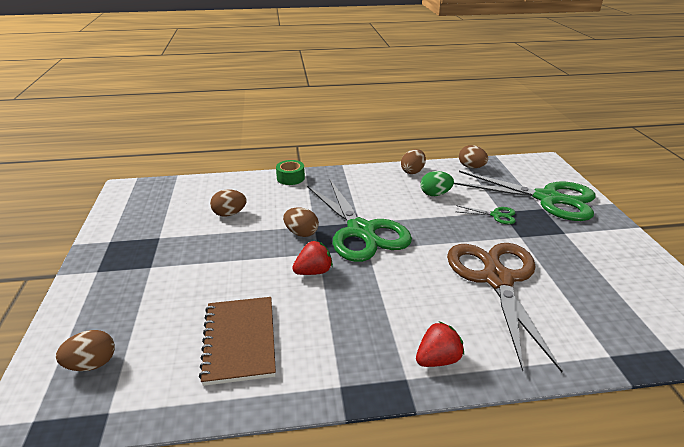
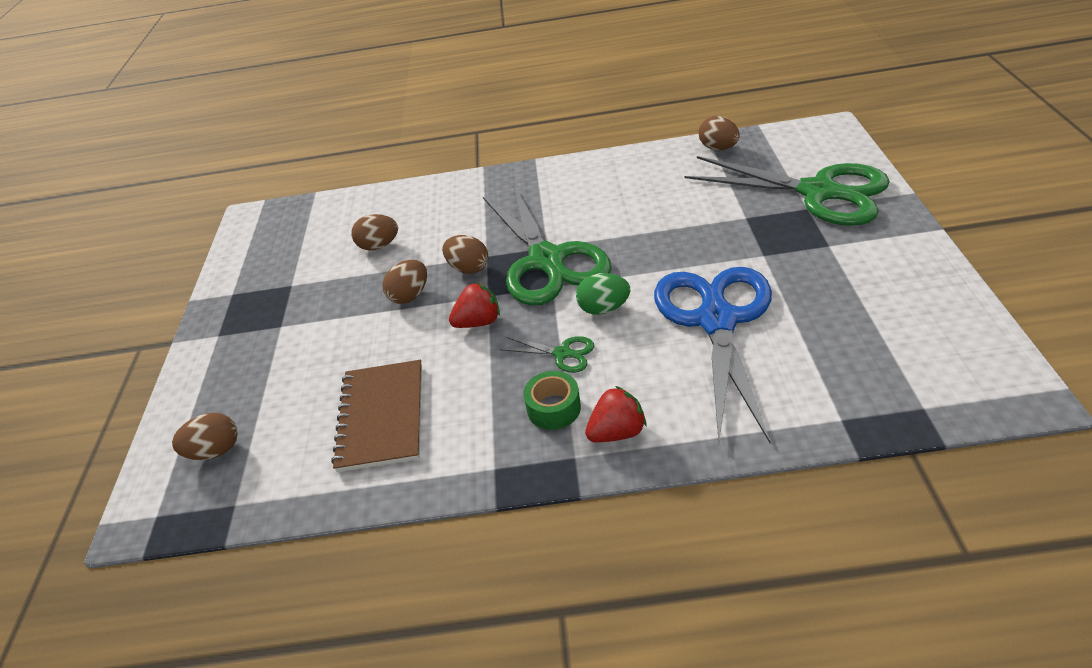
camera: 10 degrees right, 10 degrees up
(290, 178) = (462, 185): green tape -> green tape (553, 408)
(412, 171) = (632, 162): brown egg -> brown egg (410, 295)
(435, 194) = (657, 196): green egg -> green egg (603, 308)
(496, 215) = (736, 224): green scissors -> green scissors (562, 353)
(497, 279) = (716, 321): brown scissors -> blue scissors

